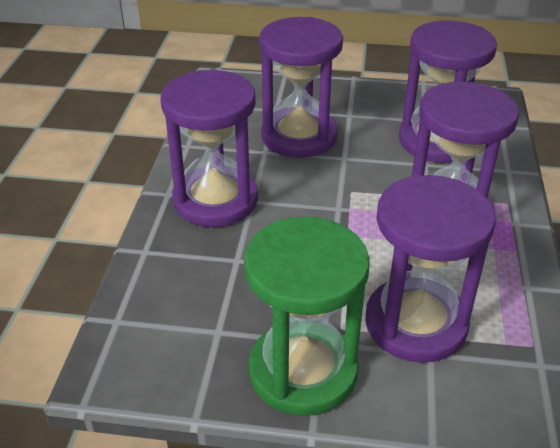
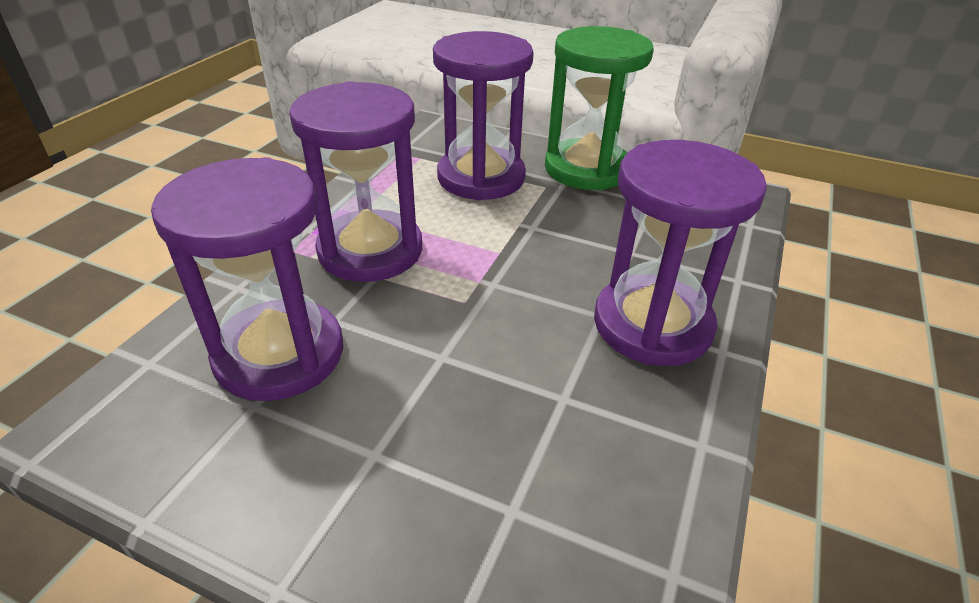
camera: 165 degrees left, 0 degrees up
(299, 137) = (495, 416): purple hourglass -> none

